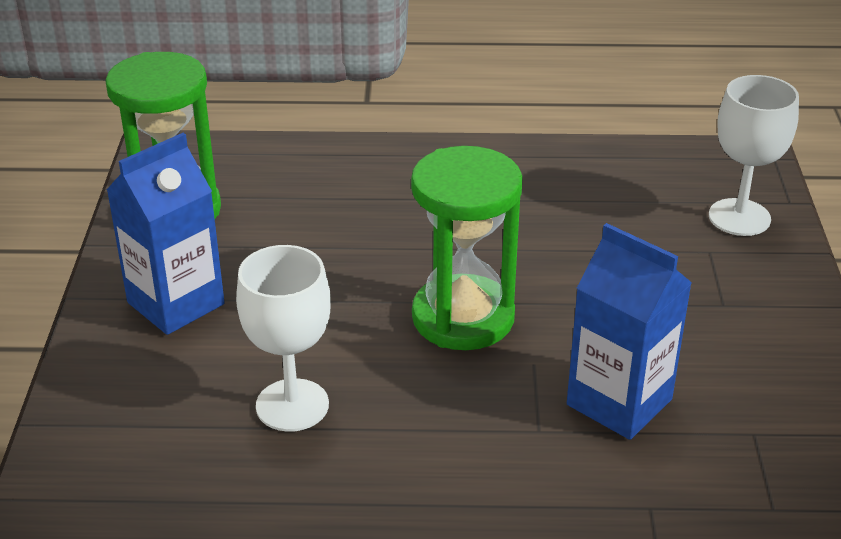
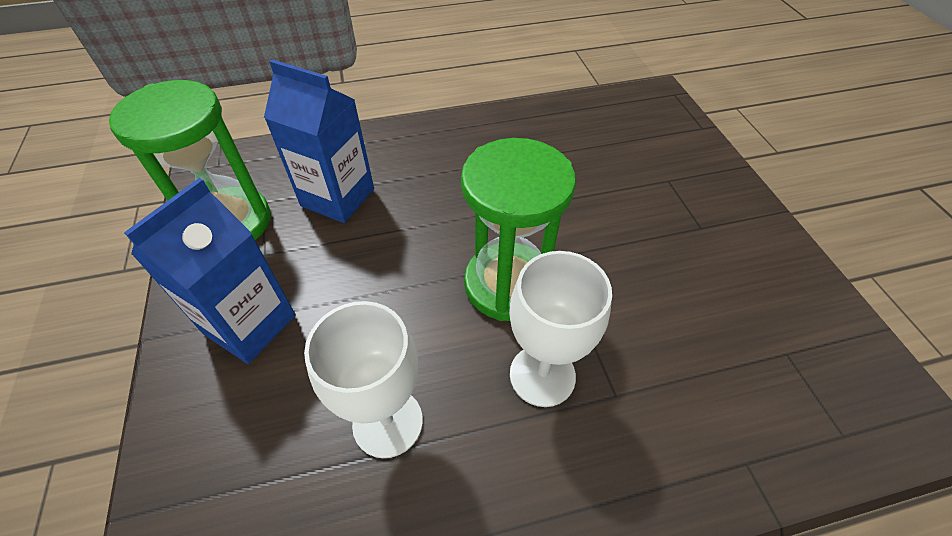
camera: 15 degrees left, 15 degrees up
(619, 402) = (668, 346): blue carton -> blue carton (338, 197)
(739, 217) = (675, 147): white goblet -> white goblet (542, 375)

